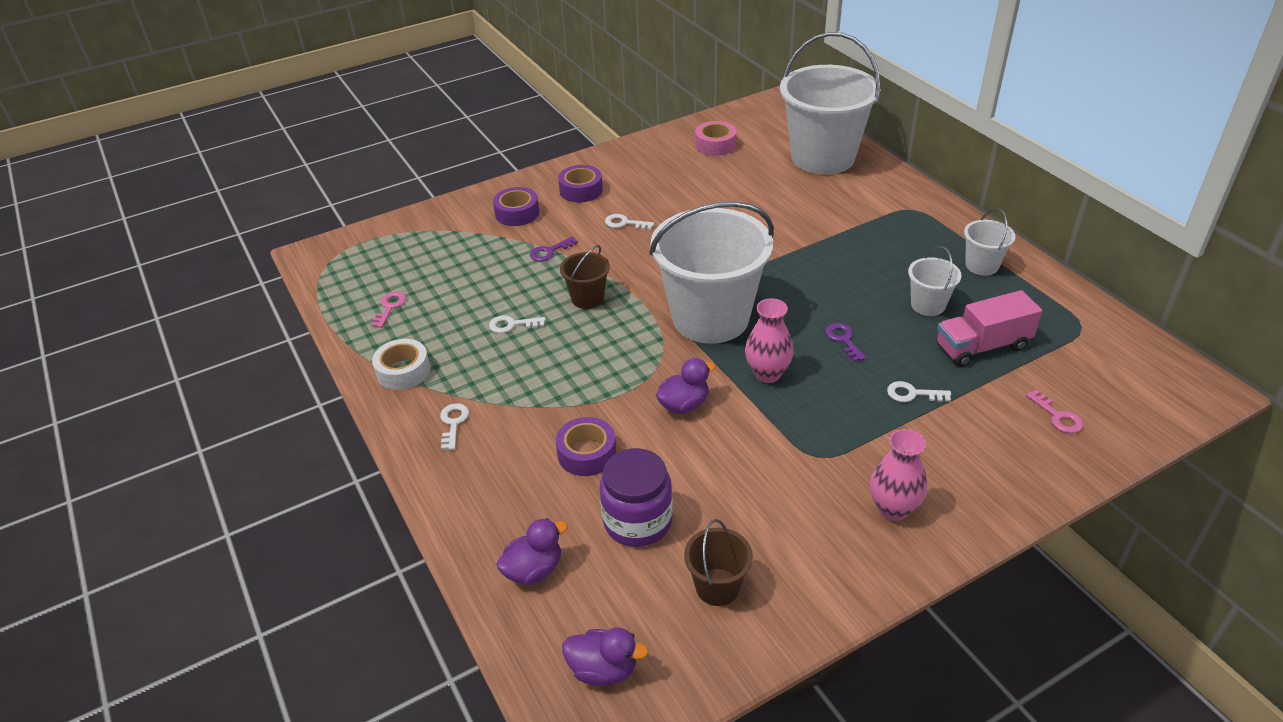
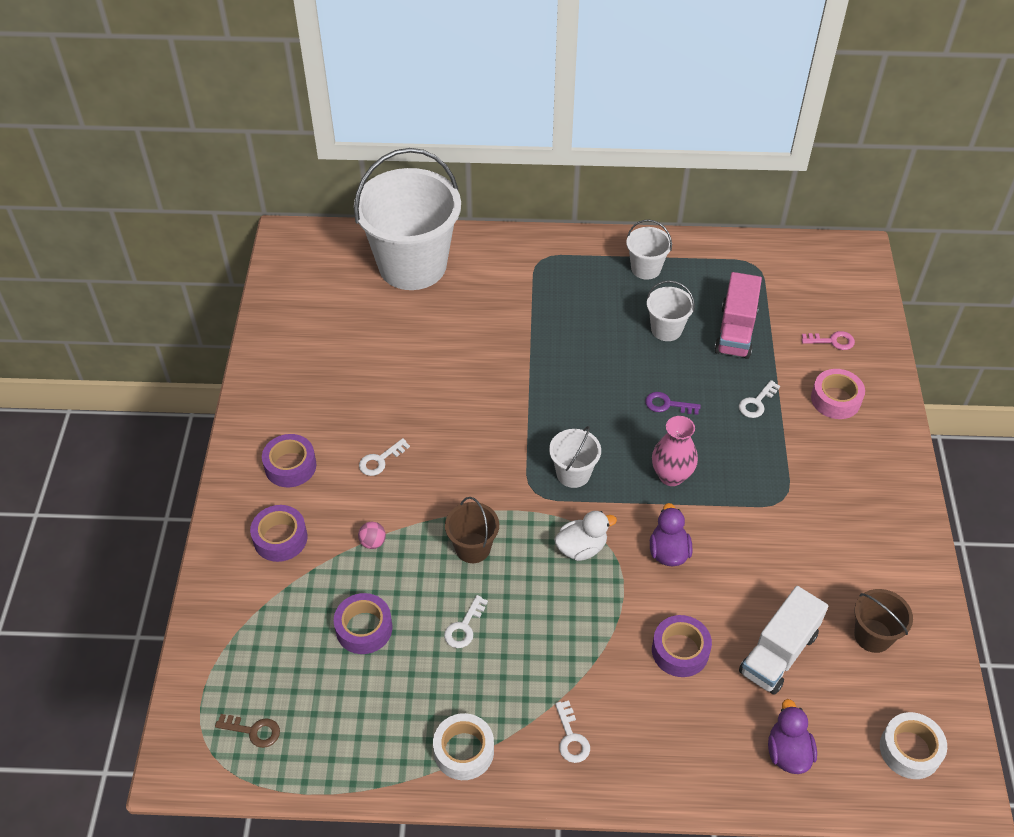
camera: 60 degrees left, 10 degrees up
(356, 271) = (254, 731): none -> brown key
(390, 307) = (348, 723): pink key -> none
(453, 423) = (571, 738): white key -> white key turned 135 degrees counterclockwise
(473, 280) = (364, 628): none -> purple tape
(549, 251) = (373, 542): purple key -> pink ball
(603, 669) = (910, 750): purple duck -> white tape
(637, 521) = (778, 653): purple jar -> white truck
(640, 353) = (581, 548): none -> white duck
(710, 318) = (573, 473): white bucket -> white bucket, size x0.44
(715, 145) = (315, 324): pink tape -> pink tape (835, 399)
(893, 509) = (861, 487): pink vase -> none

